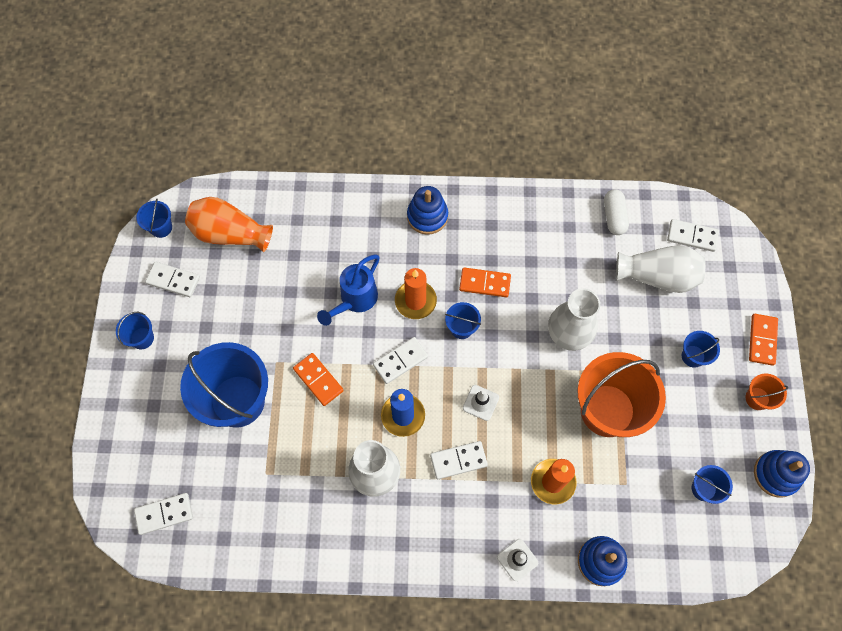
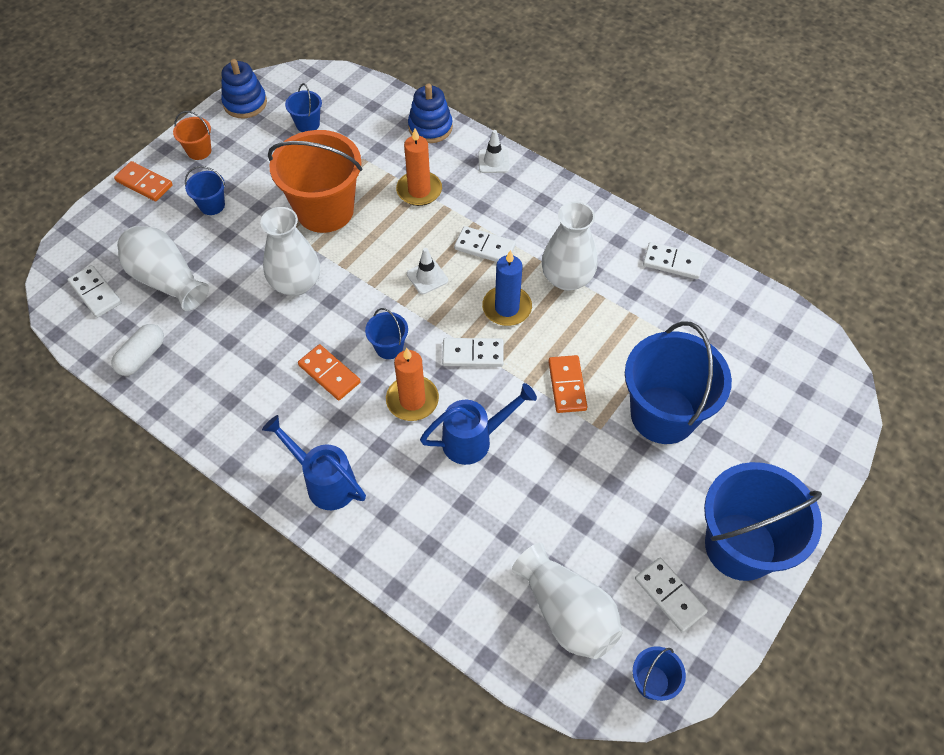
camera: 145 degrees left, 10 degrees down
(142, 338) = (740, 546): blue bucket -> blue bucket, size x2.26
(164, 514) = (789, 357): white domino -> white domino (673, 262)
(230, 234) = (567, 612): orange vase -> white vase
(427, 216) = (324, 481): blue stacking toy -> blue watering can
(762, 340) = (144, 183): orange domino -> orange domino turned 75 degrees clockwise

